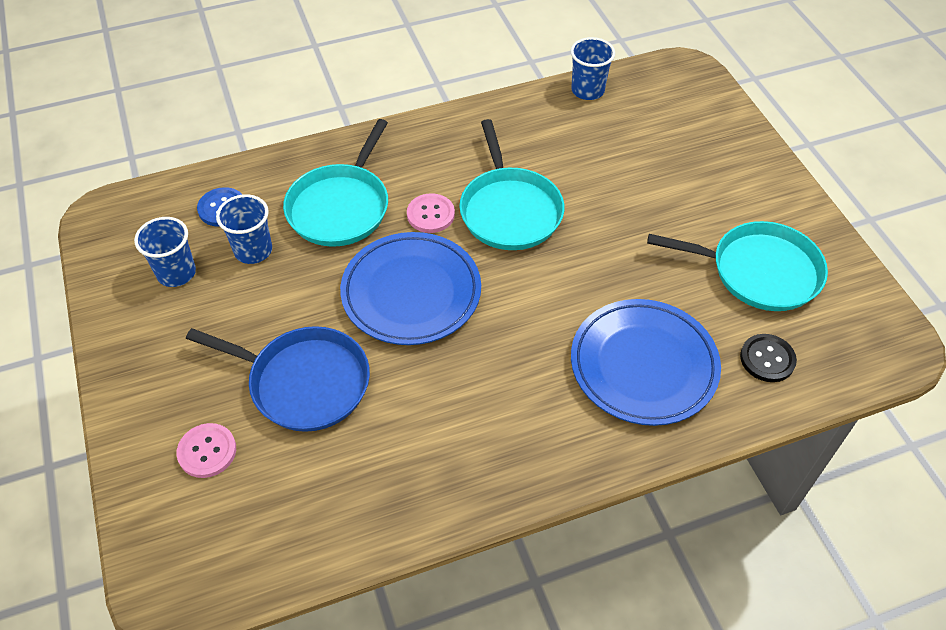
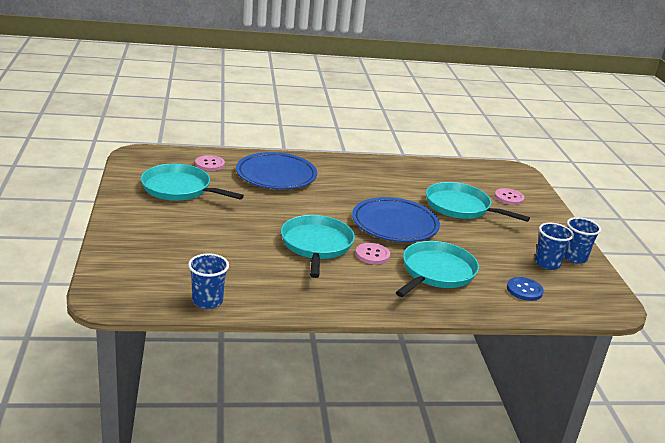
camera: 170 degrees left, 25 degrees down
(253, 250) = (497, 263): blue cup -> blue cup (574, 257)
(304, 382) = (461, 207): blue pan -> turquoise pan
(767, 359) = (209, 164): black button -> pink button

